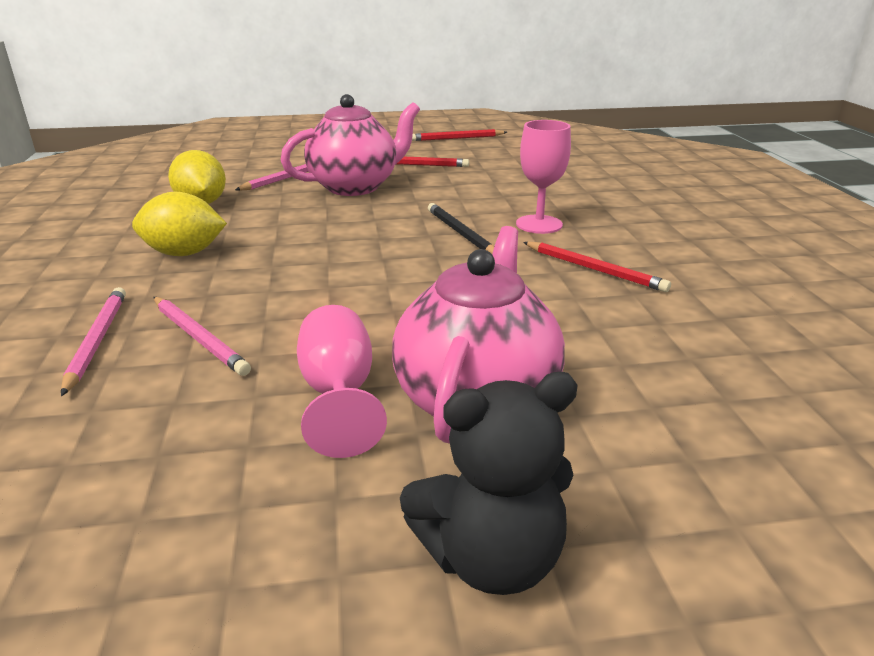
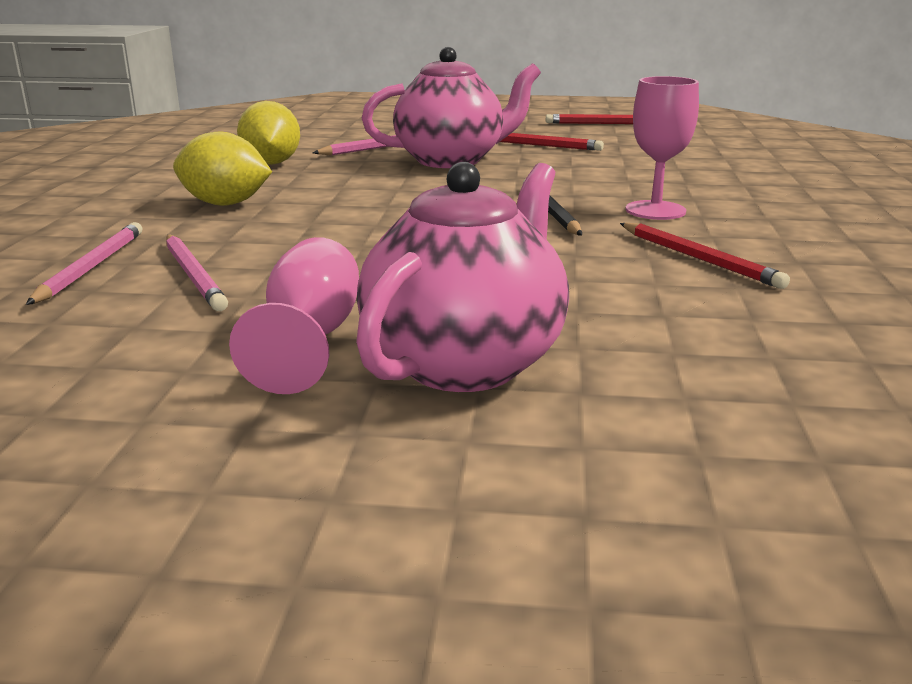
camera: 15 degrees right, 5 degrees down
(491, 558) = (385, 505): black teddy bear -> none

